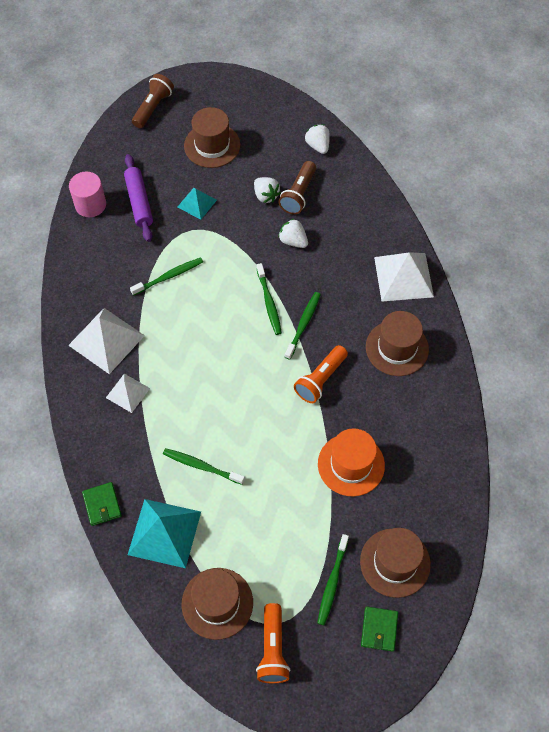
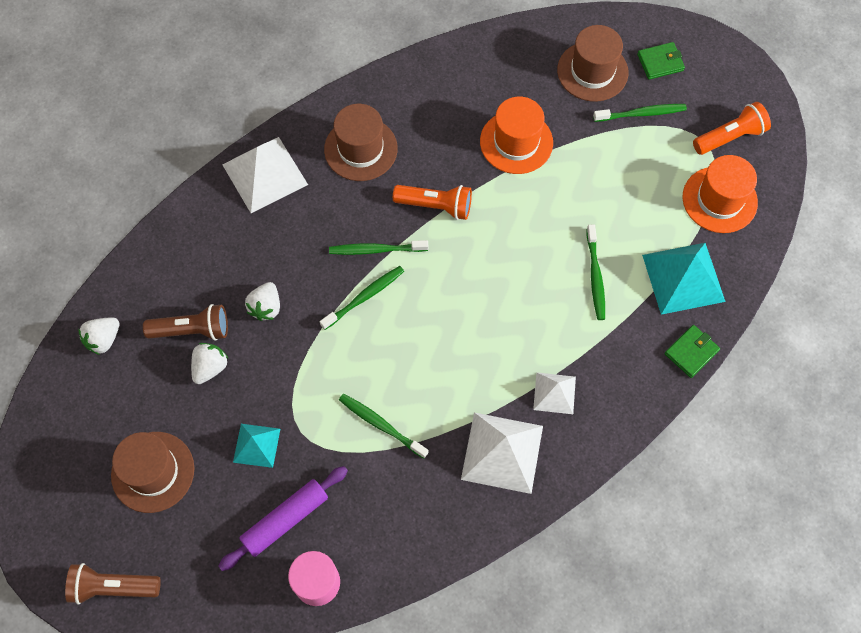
camera: 115 degrees left, 5 degrees up
(217, 603) = (719, 199): brown hat -> orange hat

